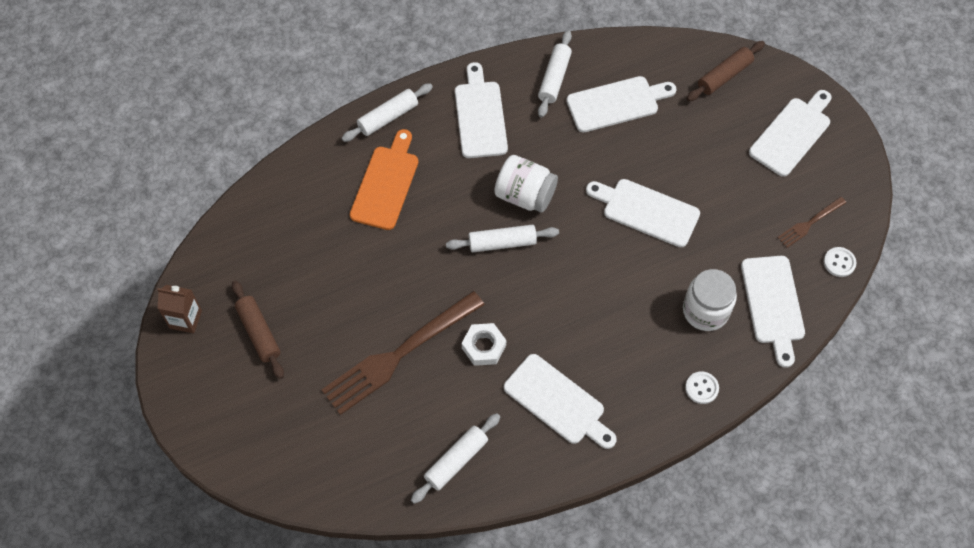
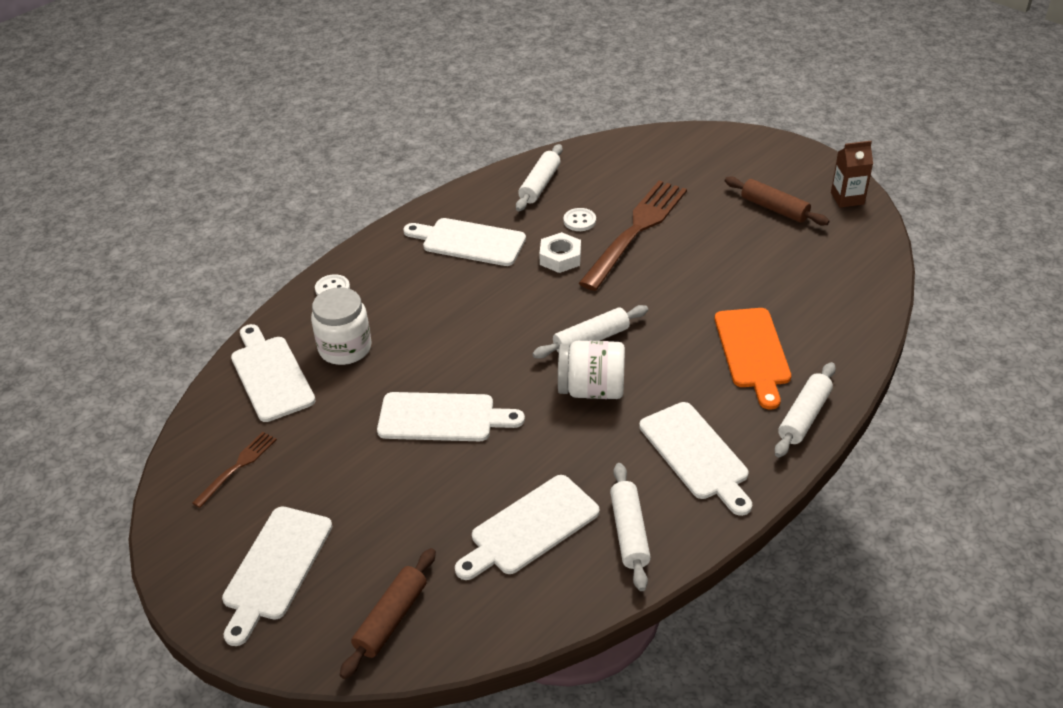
camera: 160 degrees right, 20 degrees down
(839, 262) = (196, 437): white button -> white button (579, 221)

